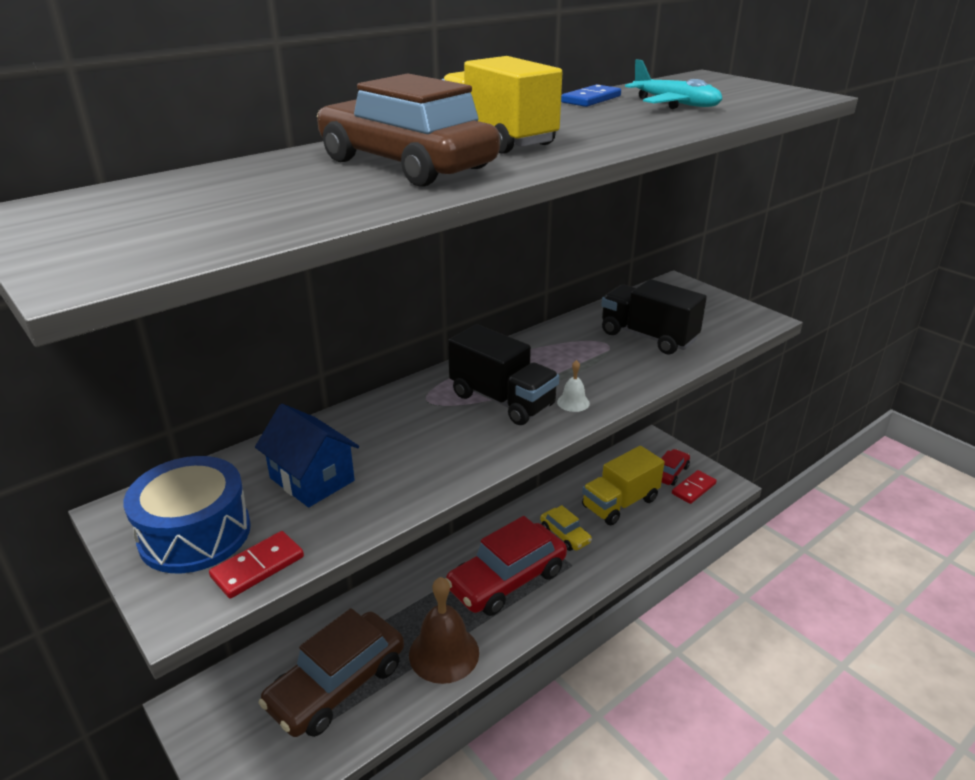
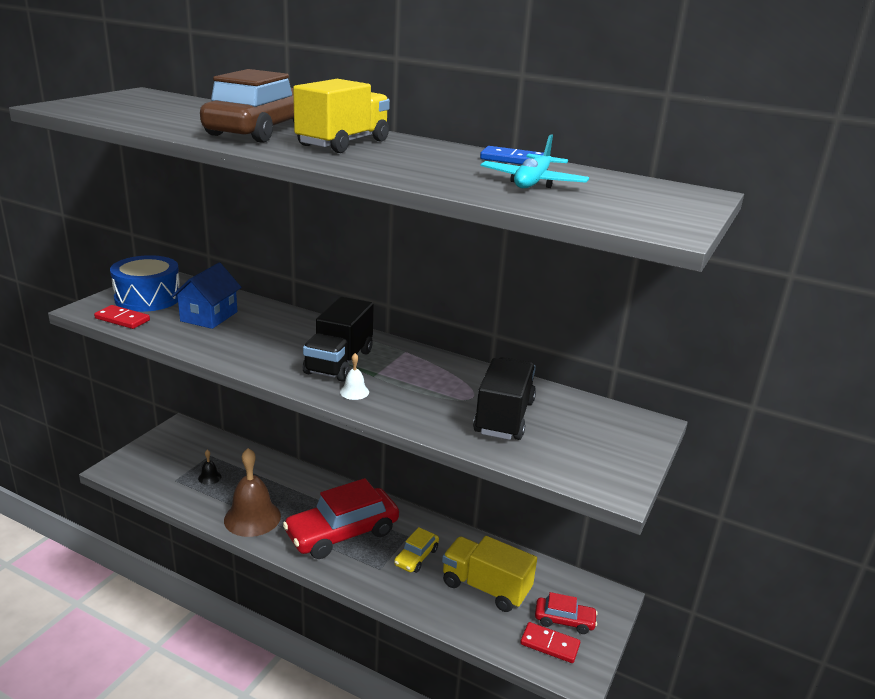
camera: 65 degrees right, 5 degrees down
(337, 685) = (209, 477): brown car -> black bell
(507, 580) = (342, 533): red car -> red car turned 60 degrees counterclockwise

